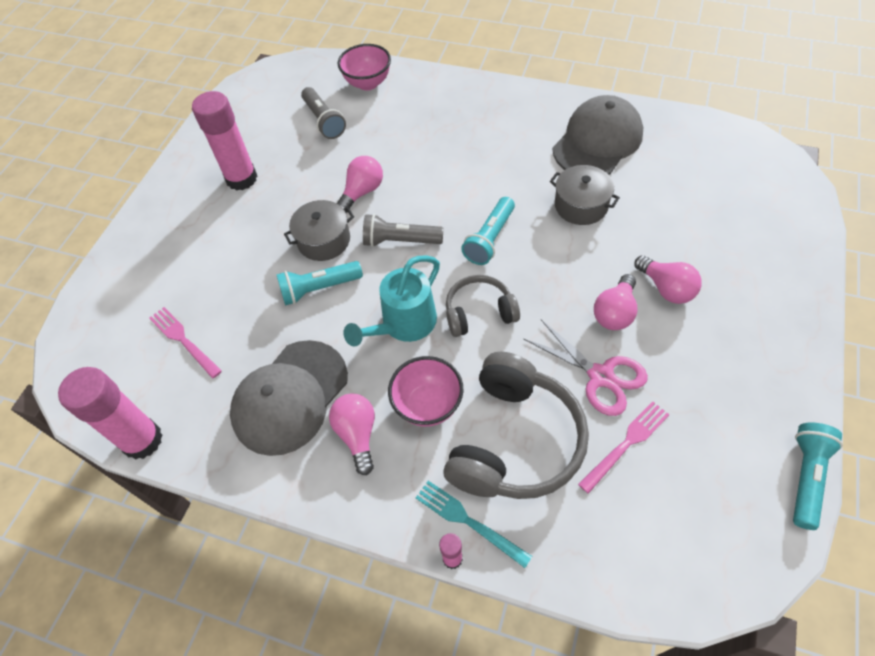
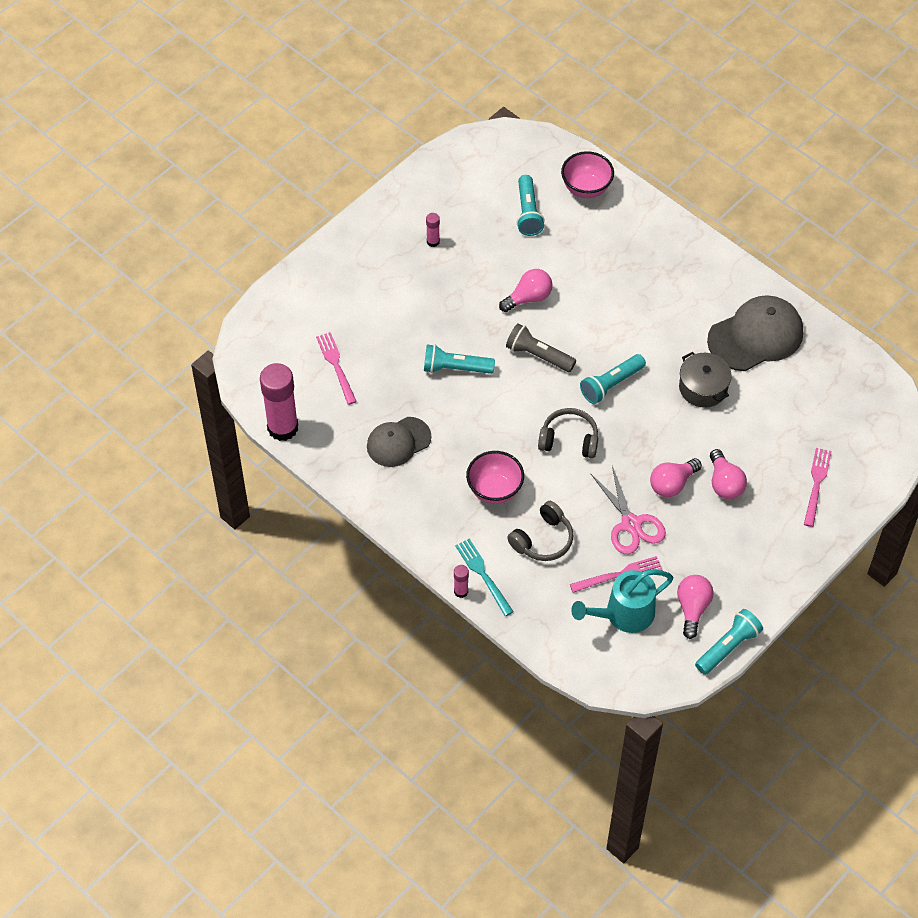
camera: 20 degrees right, 0 degrees up
(241, 178) = (433, 242): pink glue stick -> pink glue stick, size x0.44
(290, 397) = (398, 442): grey cap -> grey cap, size x0.65
(324, 121) = (528, 213): grey flashlight -> turquoise flashlight
(324, 240) = (477, 328): grey pot -> none
(357, 434) = (435, 488): pink light bulb -> pink light bulb (692, 608)
(403, 325) = (506, 424): turquoise watering can -> turquoise watering can (623, 614)
(514, 441) = (543, 539): grey headphones -> grey headphones, size x0.57
(754, 249) = (816, 483): none -> pink fork

